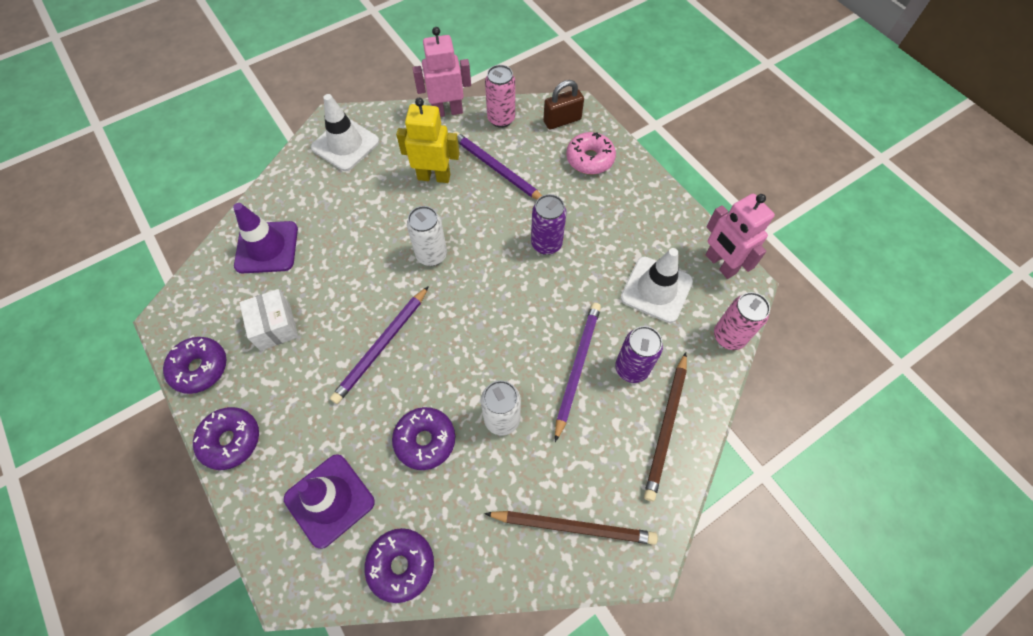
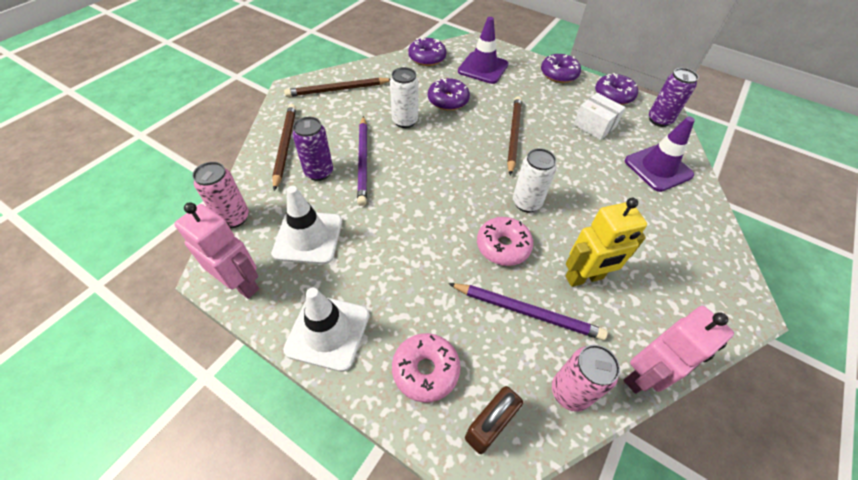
camera: 155 degrees right, 10 degrees down
(345, 144) = (703, 281): white traffic cone -> white traffic cone (328, 332)
(382, 346) = (513, 135): purple pencil -> brown pencil
(482, 222) = (503, 246): none -> pink donut
(546, 244) = (430, 246): purple can -> purple can (659, 120)

